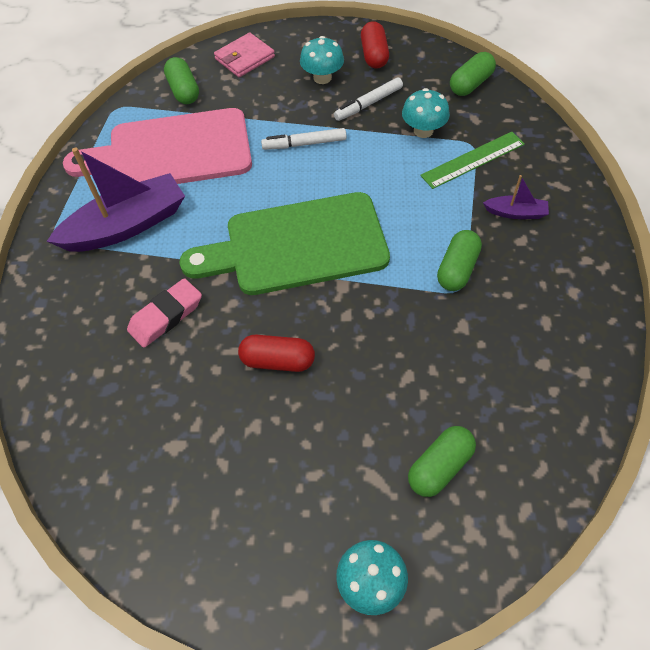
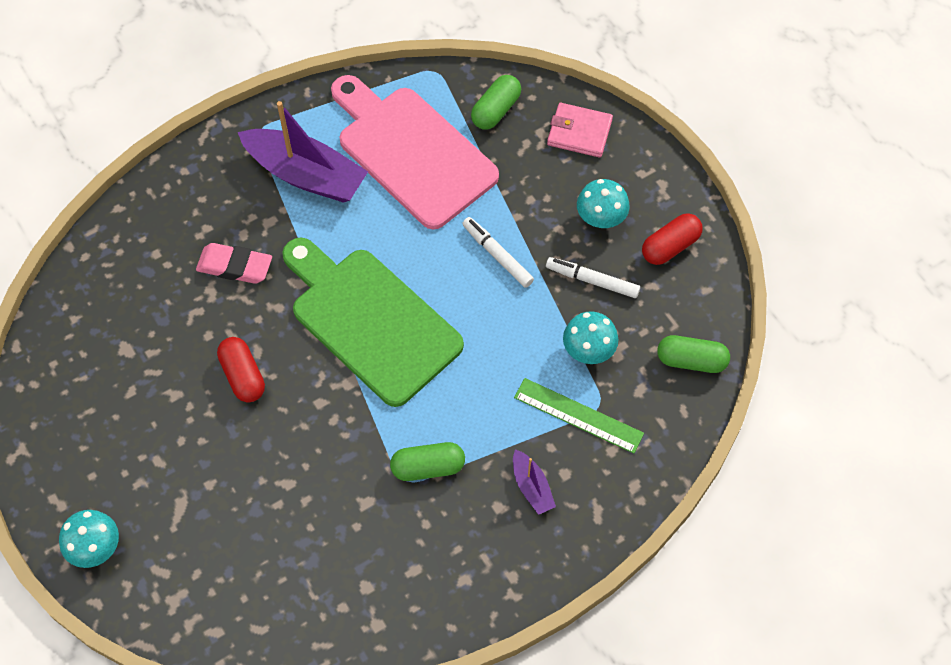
camera: 55 degrees right, 5 degrees up
(440, 467) = (217, 550): green capsule -> none

